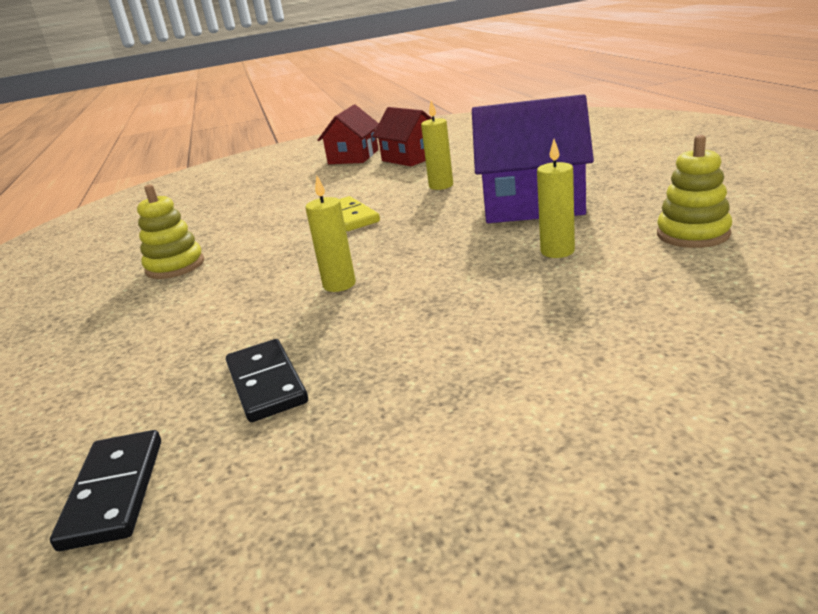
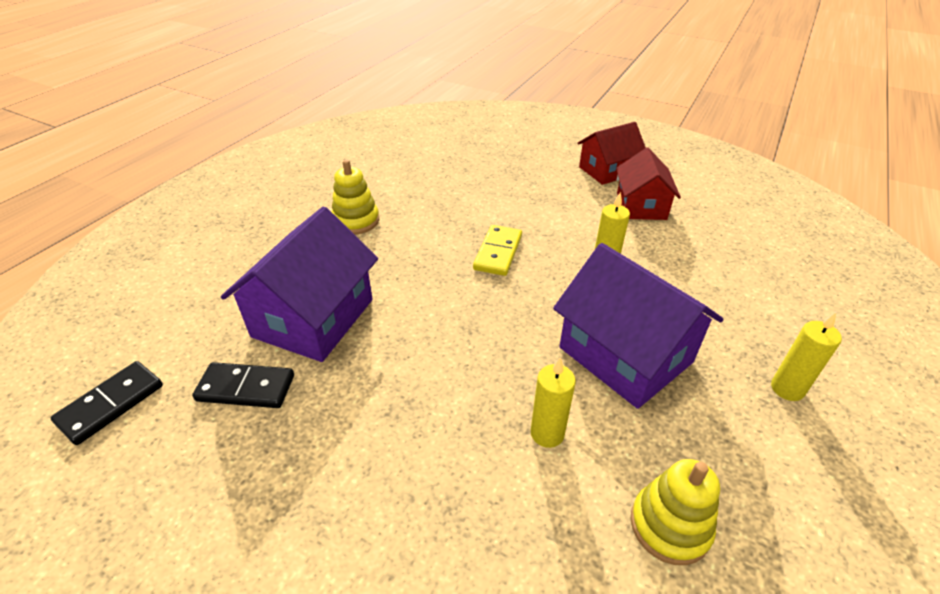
camera: 40 degrees right, 15 degrees up
(250, 320) = (313, 318): none -> purple house
(266, 383) = (246, 388): black domino -> black domino turned 75 degrees clockwise
(339, 284) = (391, 328): yellow candle -> yellow candle (787, 389)

